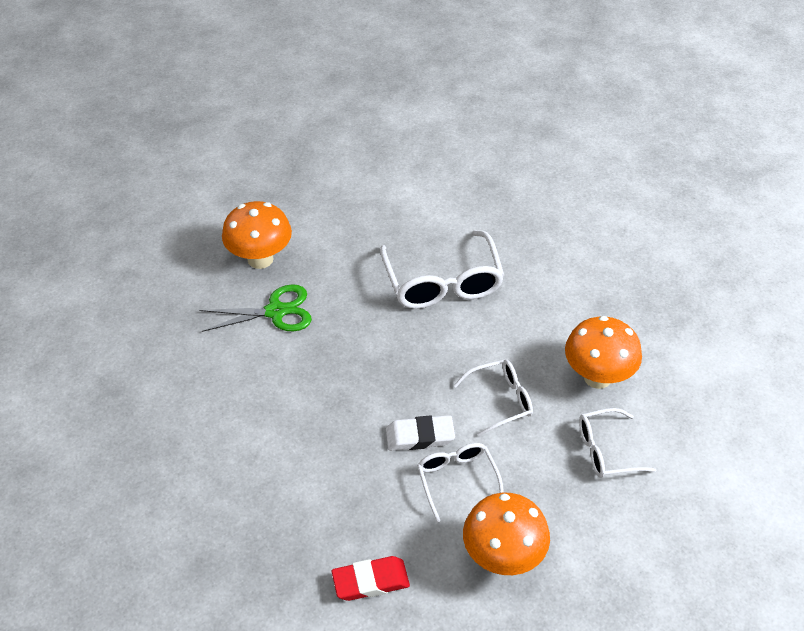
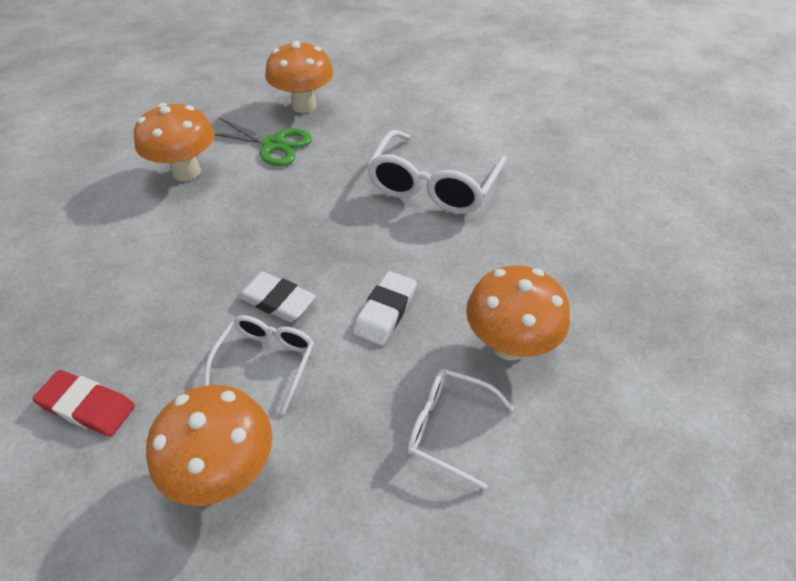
camera: 35 degrees right, 0 degrees up
(229, 376) = (186, 172): none -> orange mushroom
(501, 400) = (385, 311): white glasses -> white eraser

